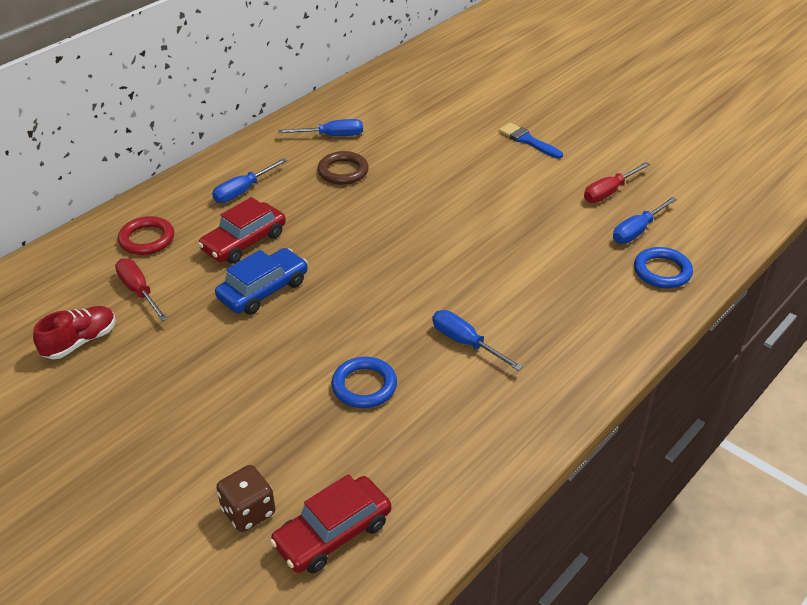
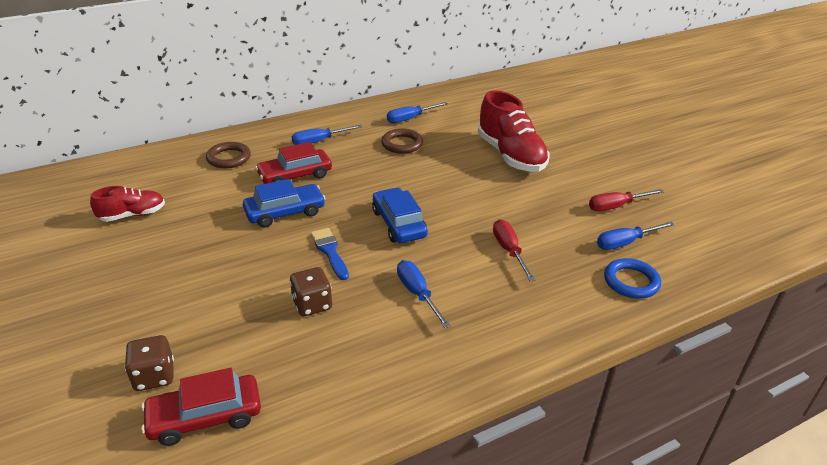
camera: 20 degrees right, 5 degrees down
(139, 291) = (197, 191): red screwdriver -> red screwdriver (509, 250)
(147, 239) = (229, 158): red ring -> brown ring
(332, 136) = (410, 118): blue screwdriver -> blue screwdriver turned 135 degrees clockwise
(364, 386) = (312, 304): blue ring -> brown dice
(399, 270) = (399, 224): none -> blue car
(471, 157) = (510, 155): none -> red shoe
(528, 141) = (566, 153): blue brush -> blue brush (330, 251)

